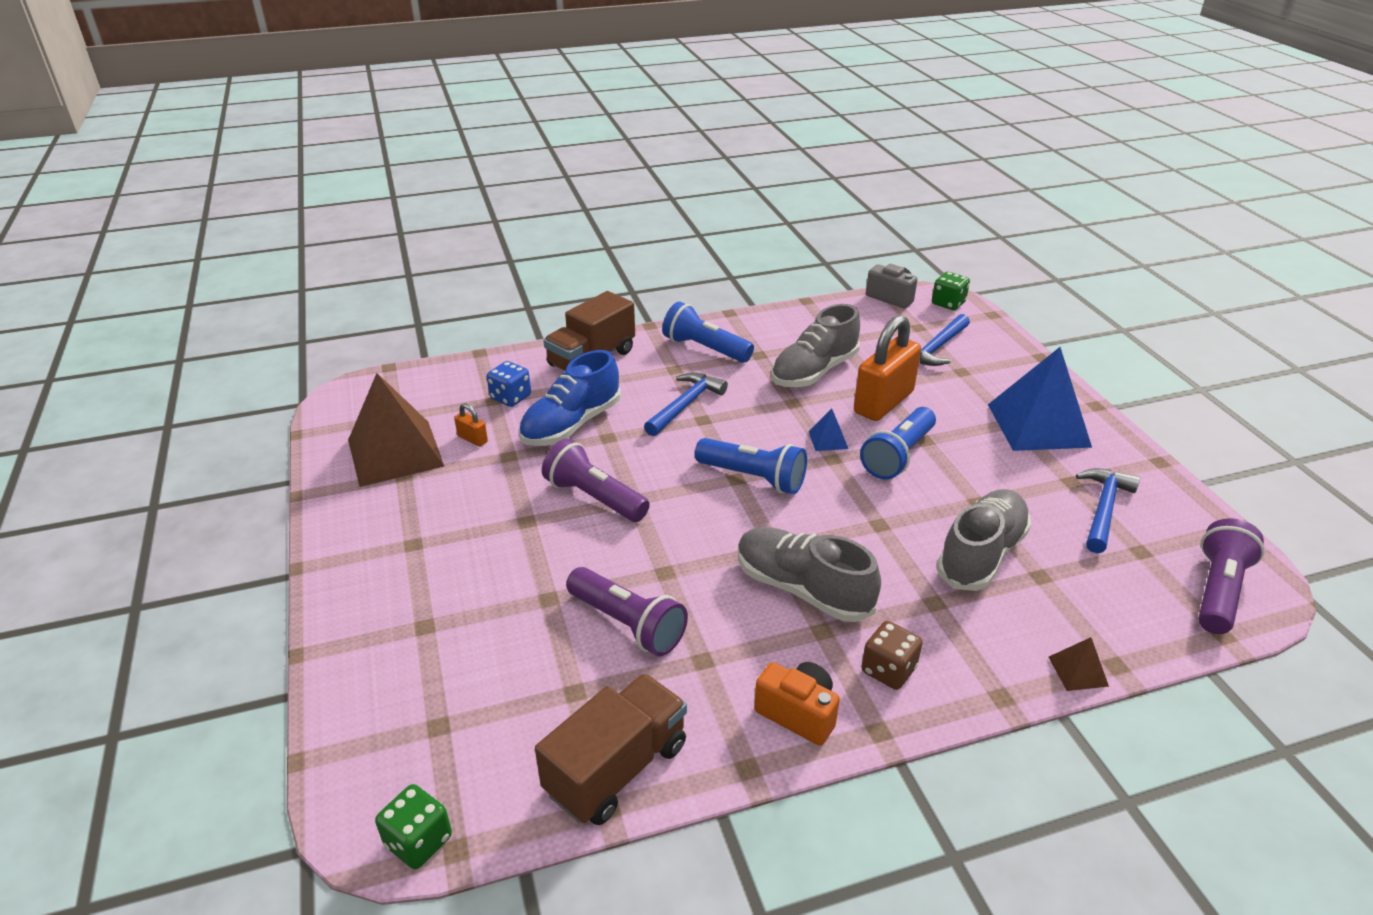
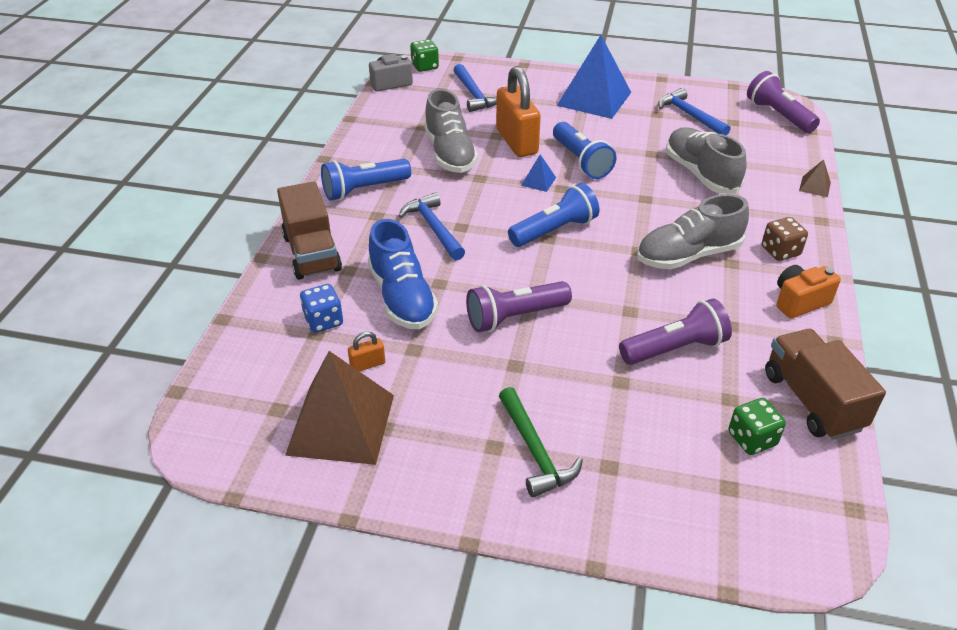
camera: 60 degrees left, 5 degrees up
(418, 841) = (840, 528): green dice -> green dice (752, 439)
(420, 570) = (535, 450): none -> green hammer

